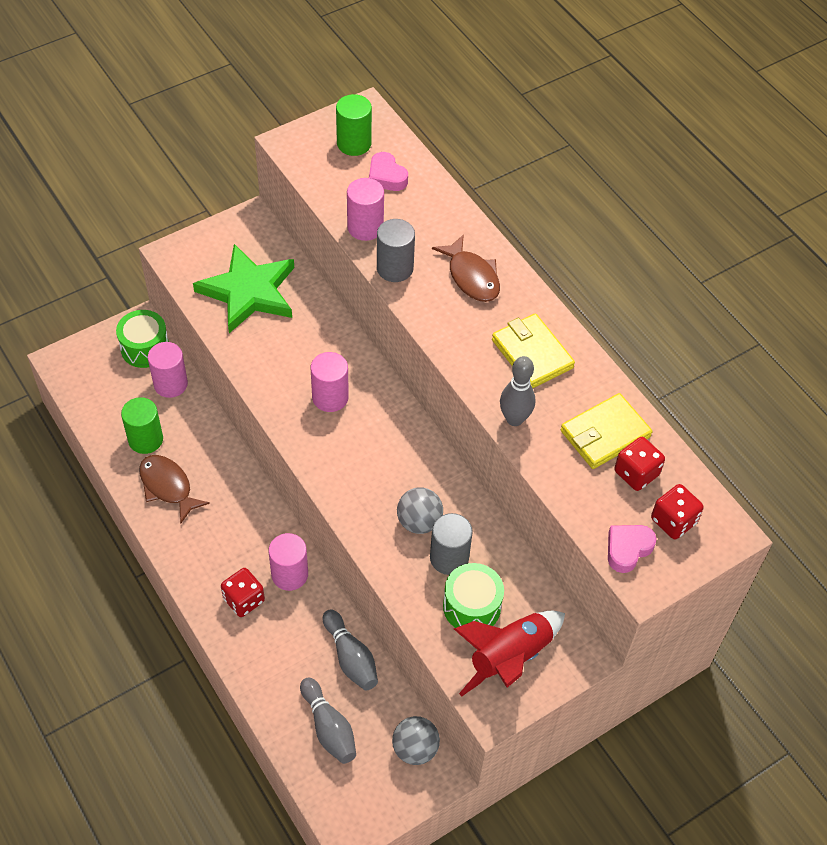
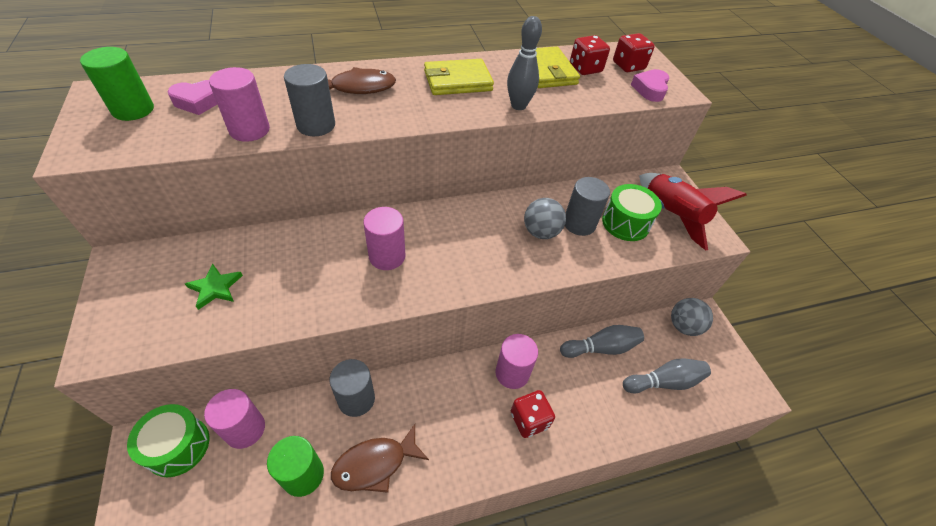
camera: 75 degrees left, 5 degrees down
(220, 452) = (356, 399): none -> grey cylinder
(249, 292) = (215, 288): green star -> green star, size x0.44
(627, 549) = (650, 89): pink heart -> pink heart turned 45 degrees clockwise

